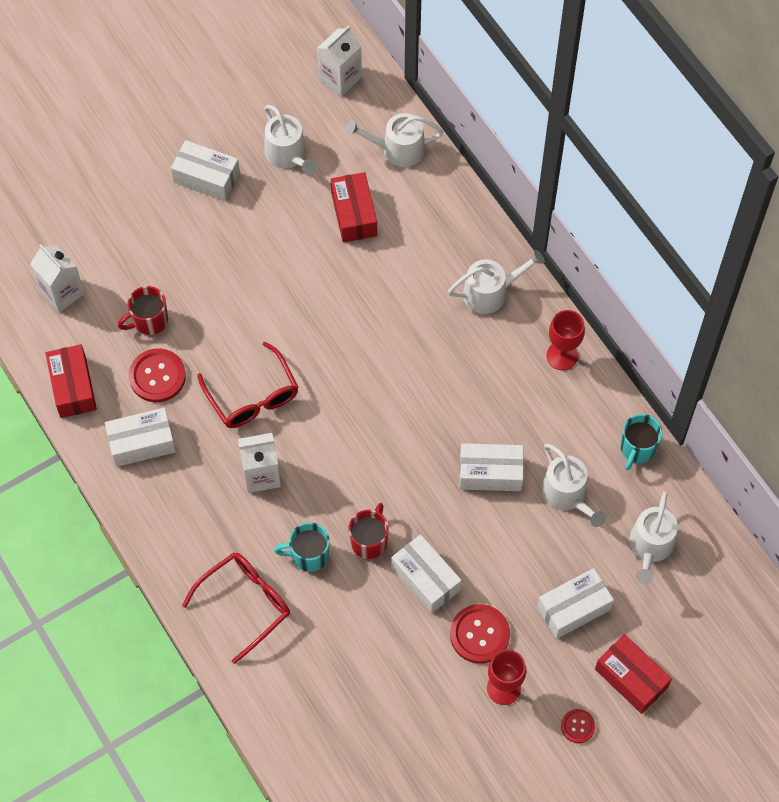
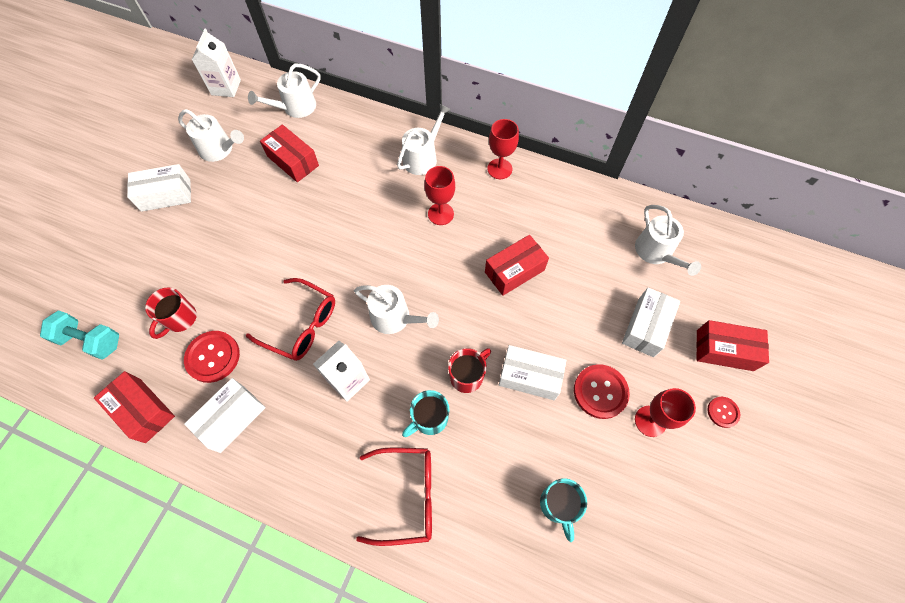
camera: 35 degrees left, 0 degrees up
(62, 292) = (91, 340): white carton -> turquoise dumbbell
(245, 603) = (407, 495): red glasses -> red glasses turned 75 degrees clockwise
(369, 541) = (467, 376): red mug -> red mug turned 60 degrees clockwise
(462, 367) = (440, 214): none -> red goblet
(490, 473) = (514, 271): white box -> red box
(567, 495) = (576, 253): white watering can -> white watering can (395, 318)
(637, 448) = (594, 196): turquoise mug -> turquoise mug (558, 505)

